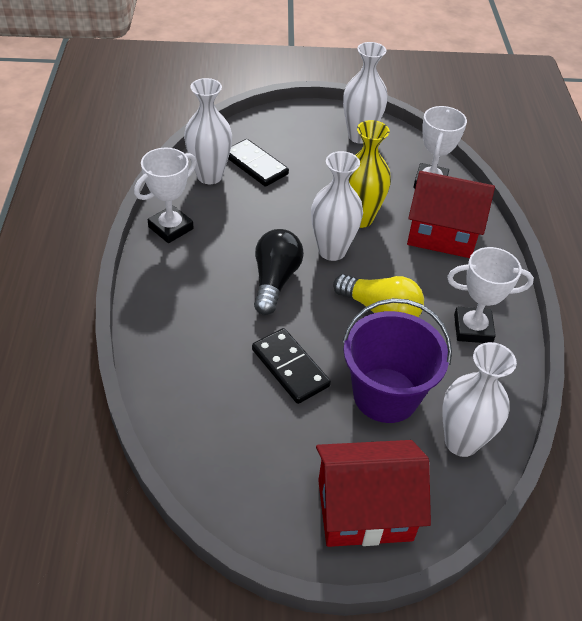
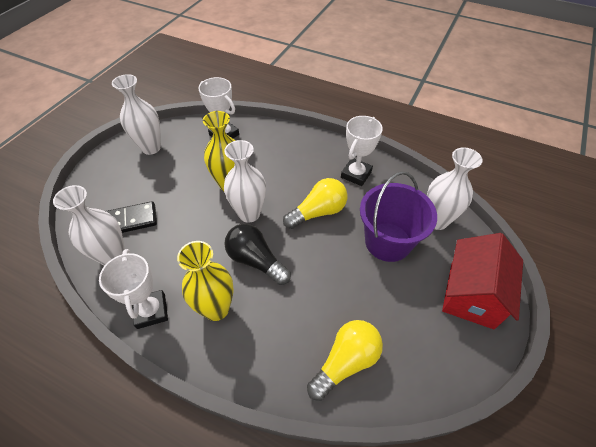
camera: 60 degrees left, 5 degrees up
(200, 273) = (216, 309): none -> yellow vase
(200, 400) = (345, 362): none -> yellow light bulb
(290, 368) = (341, 286): black domino -> none
(442, 234) = (272, 151): red house -> none

